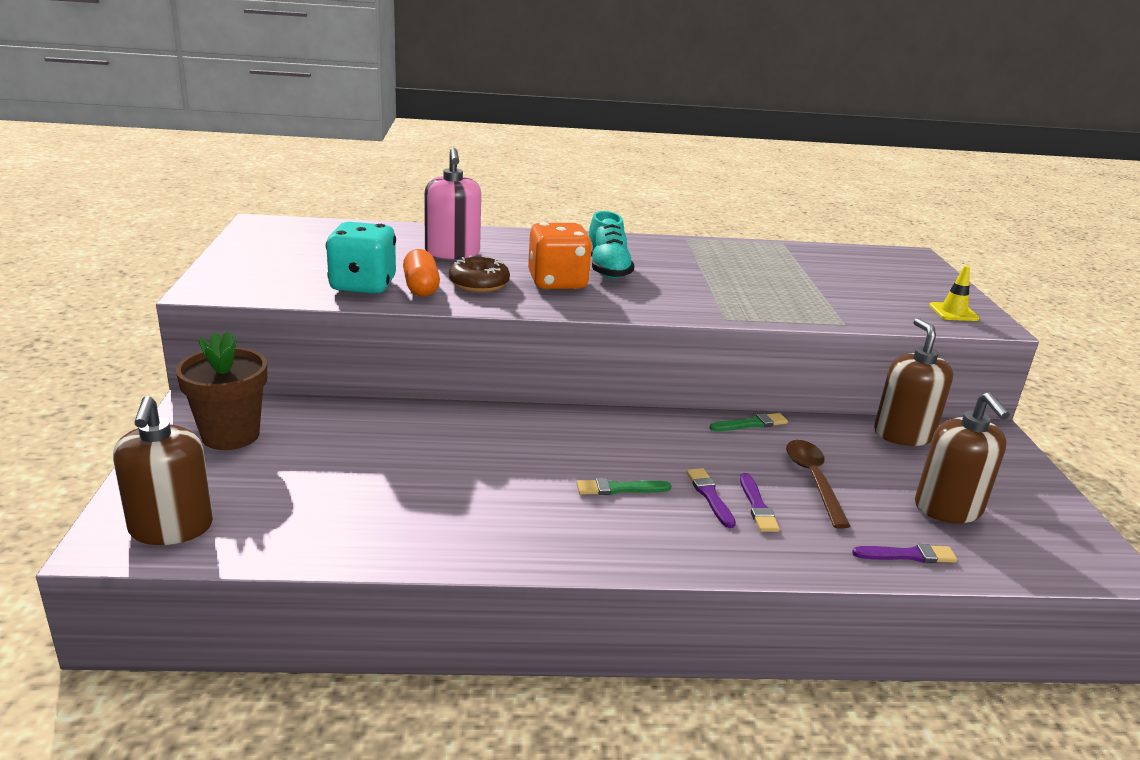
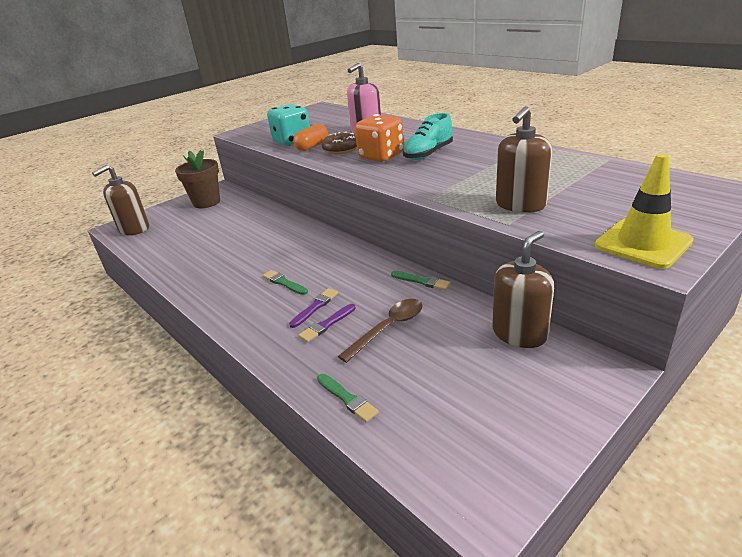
camera: 55 degrees right, 5 degrees up
(907, 555) = (347, 398): purple brush -> green brush
(948, 508) = (440, 392): brown soap dispenser -> brown soap dispenser (520, 205)
(953, 312) = (642, 243): yellow traffic cone -> yellow traffic cone, size x1.81

